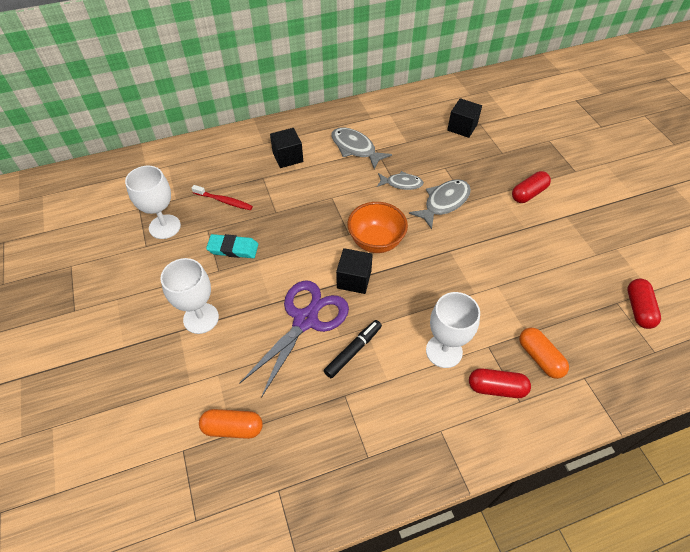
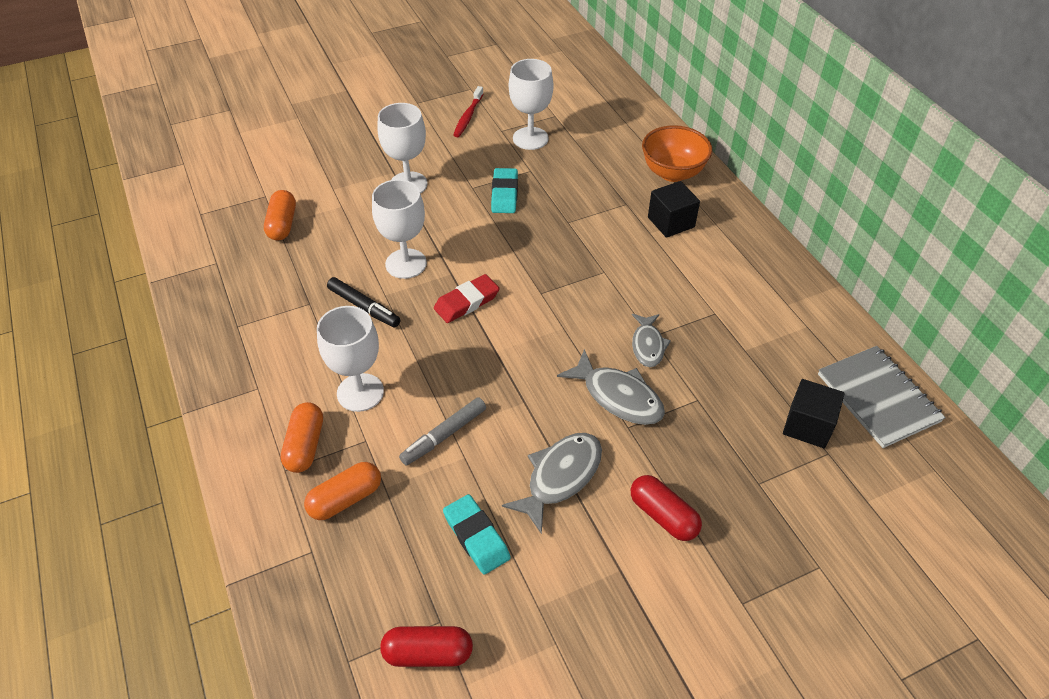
camera: 85 degrees right, 5 degrees down
(224, 201) = (578, 176): red toothbrush -> red toothbrush (468, 116)
(305, 320) = (406, 264): purple scissors -> white goblet
(354, 279) = (466, 302): black cube -> red eraser
(355, 148) = (709, 290): grey fish -> grey fish (560, 477)
(376, 241) = (531, 320): orange bowl -> orange bowl (672, 173)
(442, 99) = (878, 398): none -> grey notebook
(480, 297) = (444, 435): none -> grey marker
(496, 388) = (305, 445): red capsule -> orange capsule
(557, 282) = (476, 537): none -> turquoise eraser

